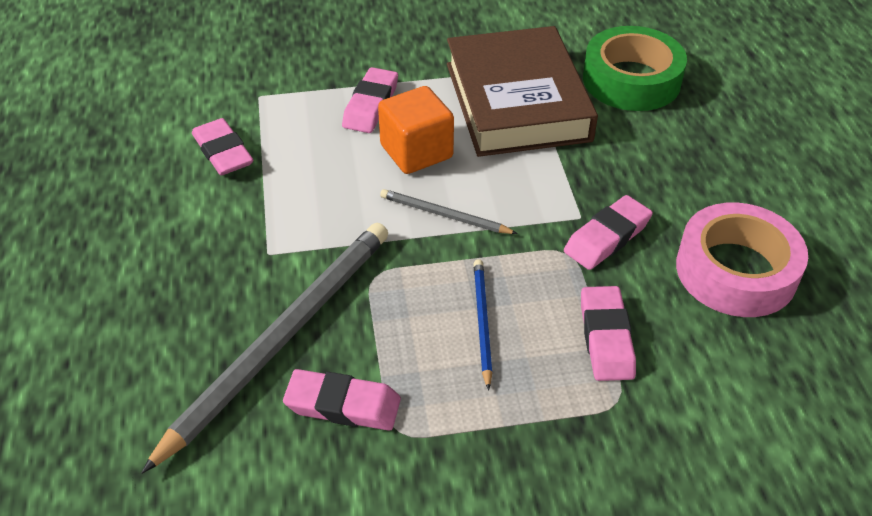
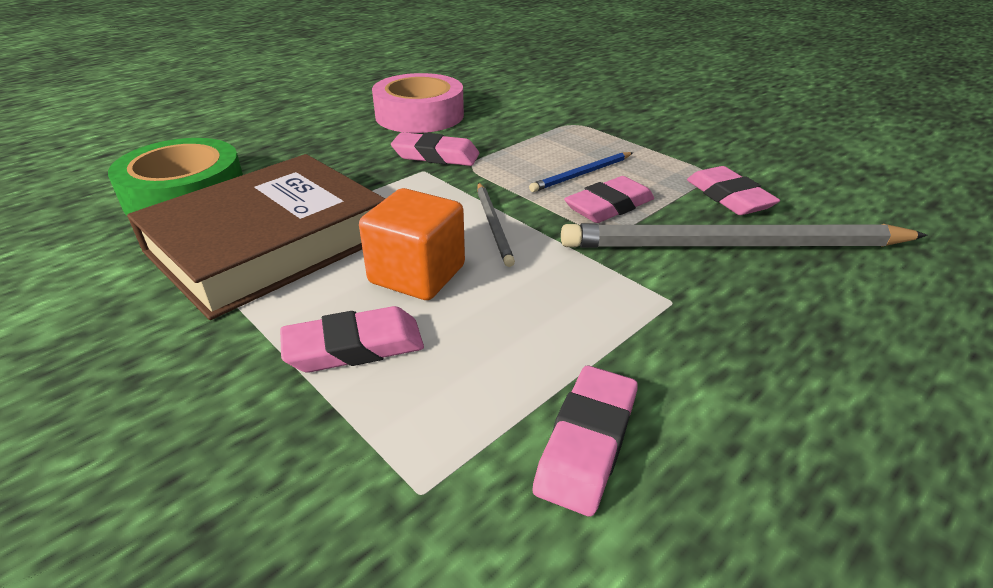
camera: 125 degrees left, 10 degrees down
(606, 338) = (532, 136): pink eraser -> pink eraser (609, 206)

